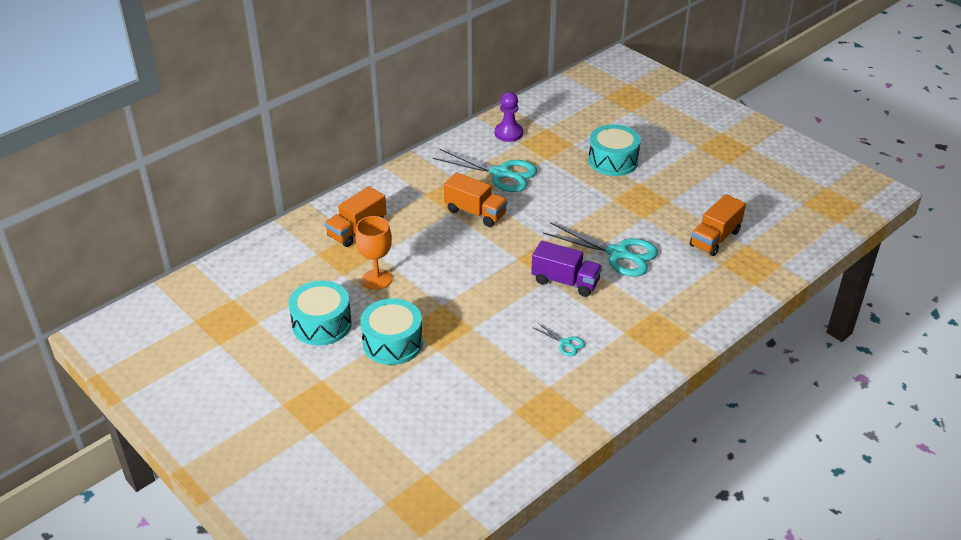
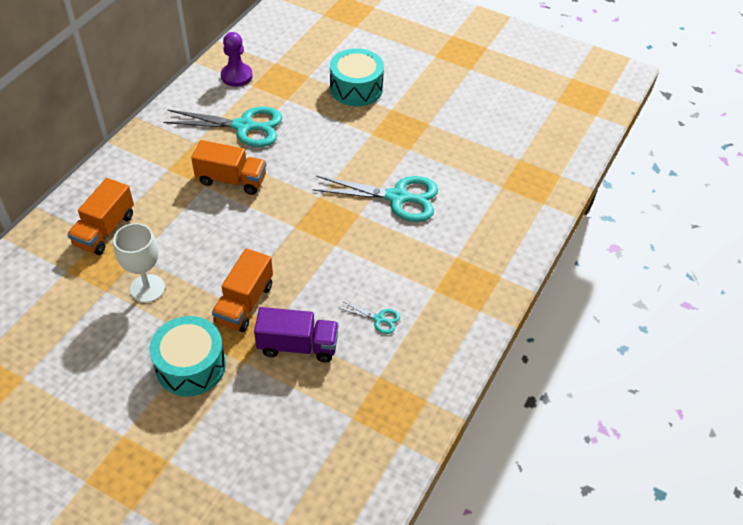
camera: 20 degrees left, 10 degrees up
(322, 324) = (101, 362): turquoise drum -> none
(377, 279) = (147, 288): orange goblet -> white goblet
(565, 281) = (354, 243): purple truck -> purple truck (297, 346)
(715, 238) = (487, 158): orange truck -> orange truck (244, 303)

